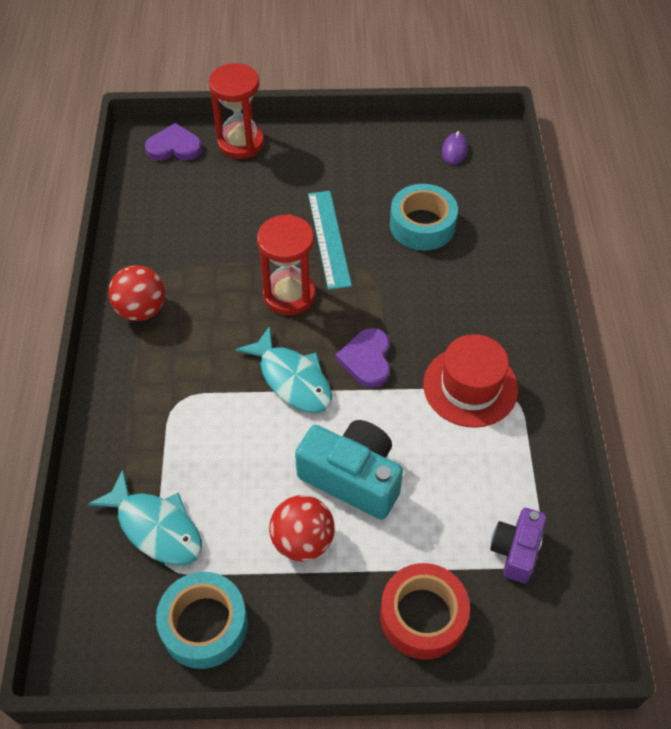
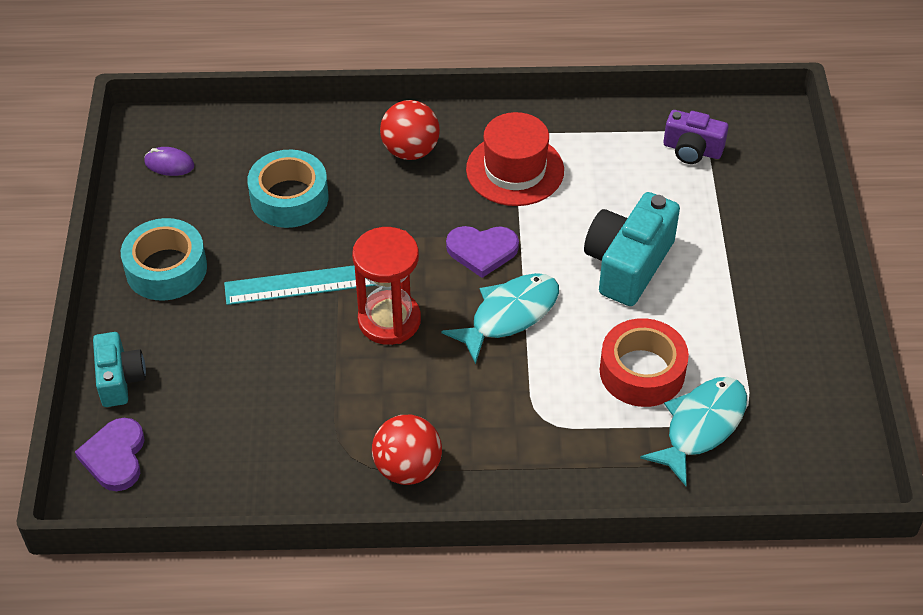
camera: 90 degrees left, 5 degrees down
(204, 625) = (799, 377): turquoise tape -> turquoise tape (166, 269)
(240, 143) = (120, 379): red hourglass -> turquoise camera
(302, 540) = (701, 303): red ball -> red ball (410, 151)
(423, 616) = (764, 216): red tape -> red tape (642, 371)

